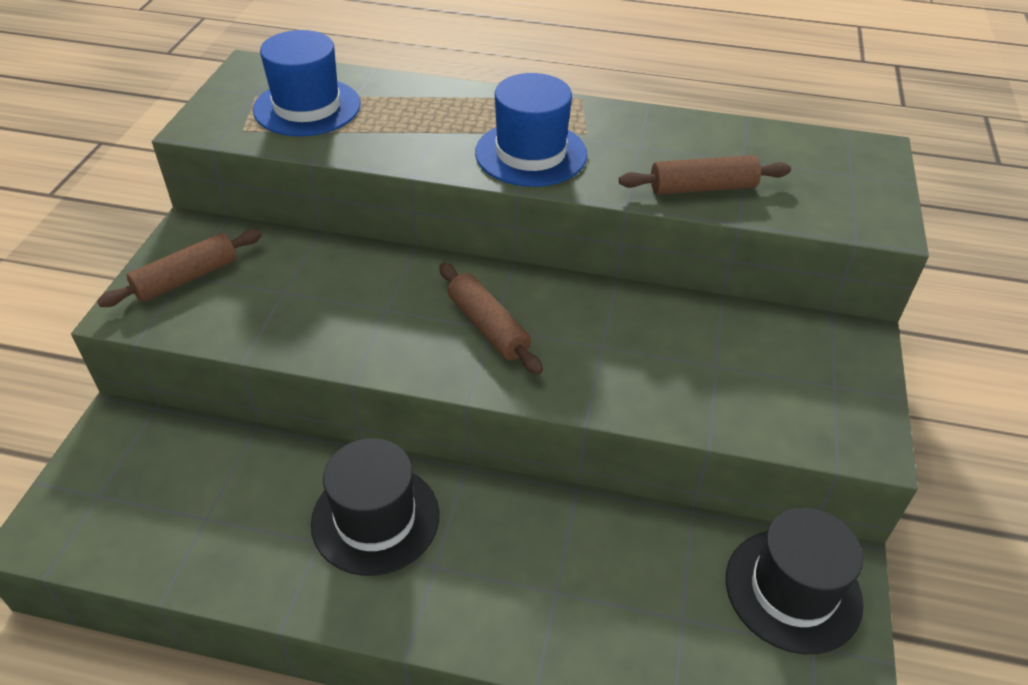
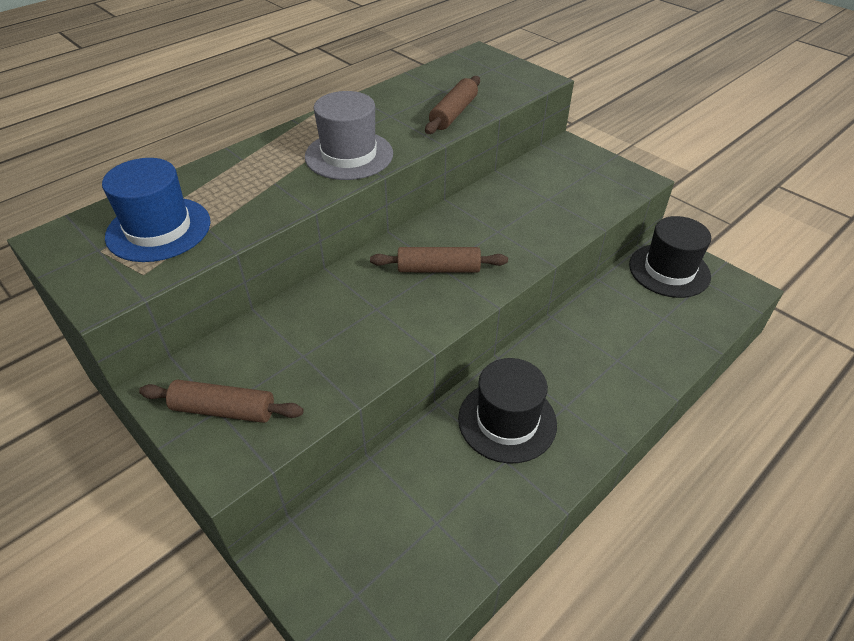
camera: 55 degrees left, 0 degrees up
(187, 278) = (224, 409): brown rolling pin -> brown rolling pin turned 75 degrees counterclockwise
(531, 153) = (349, 155): blue hat -> grey hat

